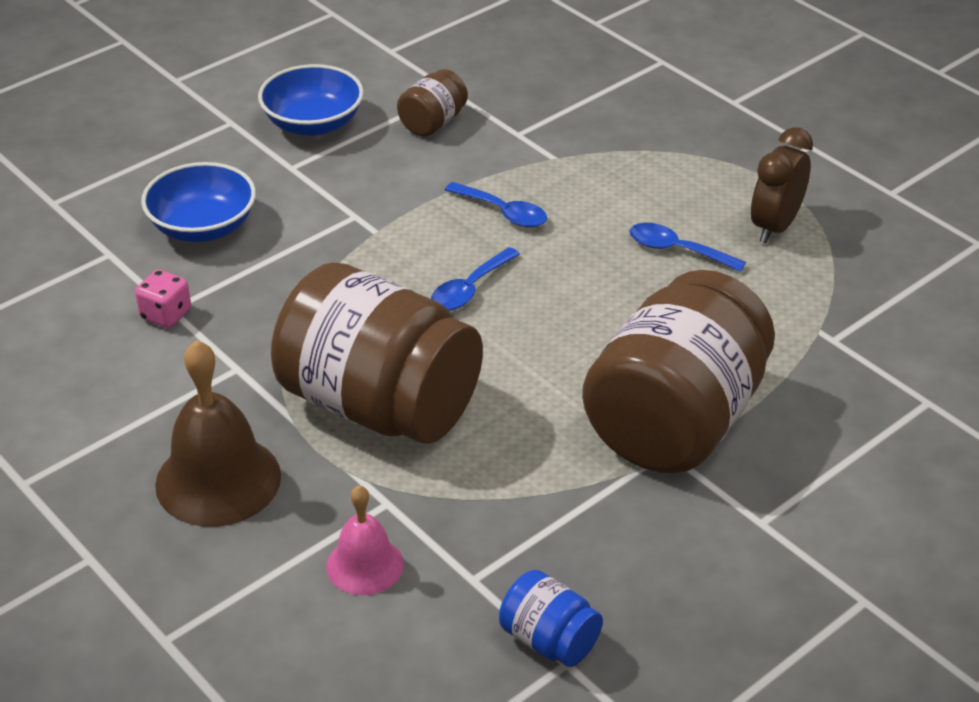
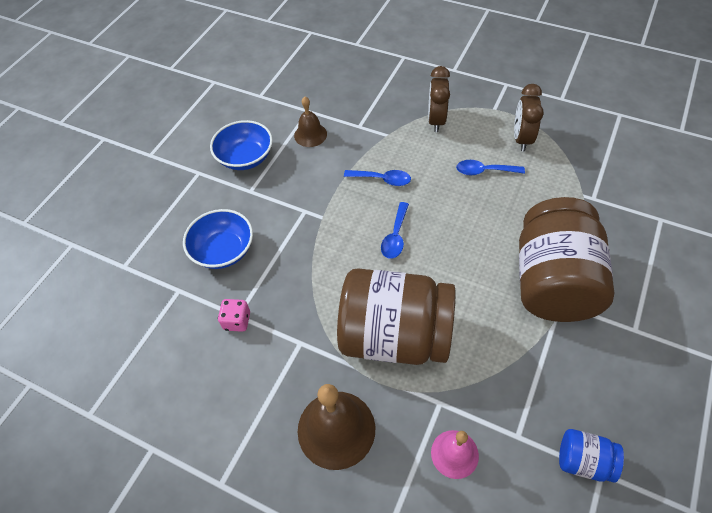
camera: 20 degrees left, 15 degrees up
(433, 123) = (310, 135): brown jar -> brown bell
(649, 162) = (436, 120): none -> brown clock

